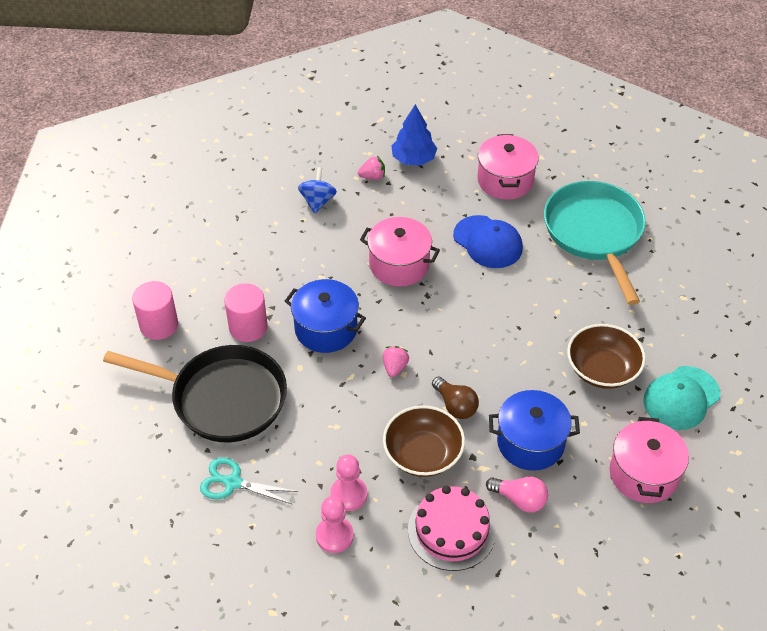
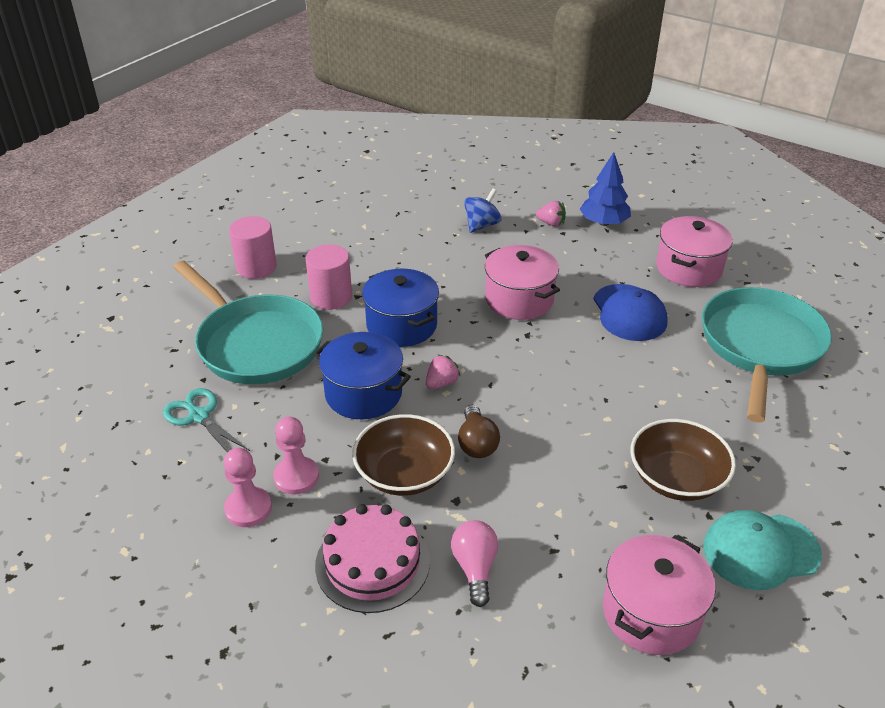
camera: 30 degrees right, 10 degrees down
(222, 398) = (256, 343): black pan -> turquoise pan
(519, 499) = (475, 568): pink light bulb -> pink light bulb turned 150 degrees counterclockwise
(530, 442) = (533, 515): blue pot -> blue pot (363, 393)

